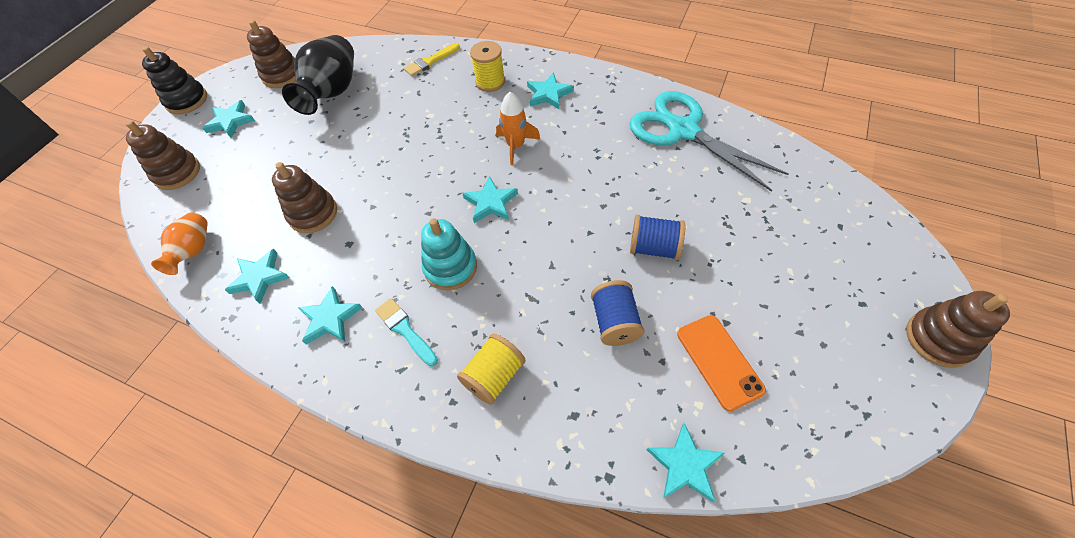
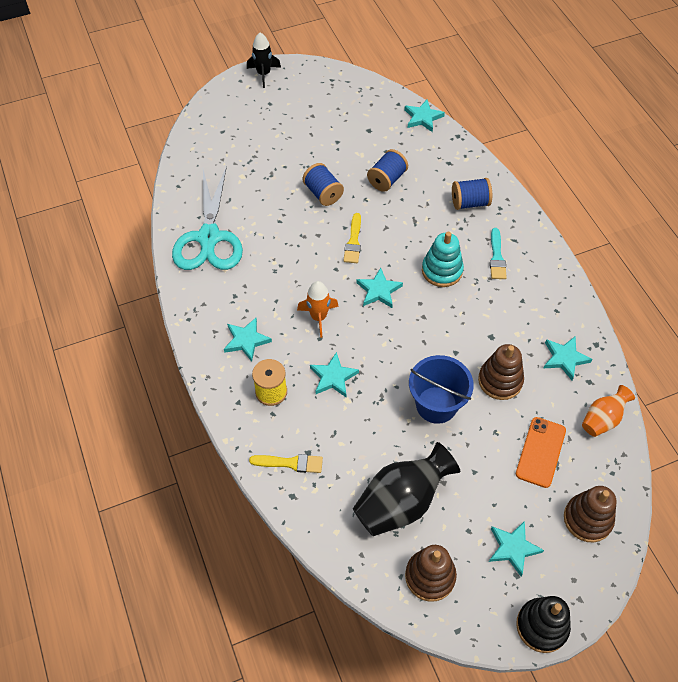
camera: 140 degrees left, 0 degrees up
(330, 318) = (535, 296): turquoise star -> turquoise star (333, 377)
(356, 159) = (436, 405): none -> blue bucket
(494, 376) = (469, 203): yellow spool -> blue spool
(564, 226) = (353, 241): none -> yellow brush
(719, 361) = (361, 133): orange phone -> orange phone (540, 452)
(938, 339) = (263, 74): brown stacking toy -> black rocket

